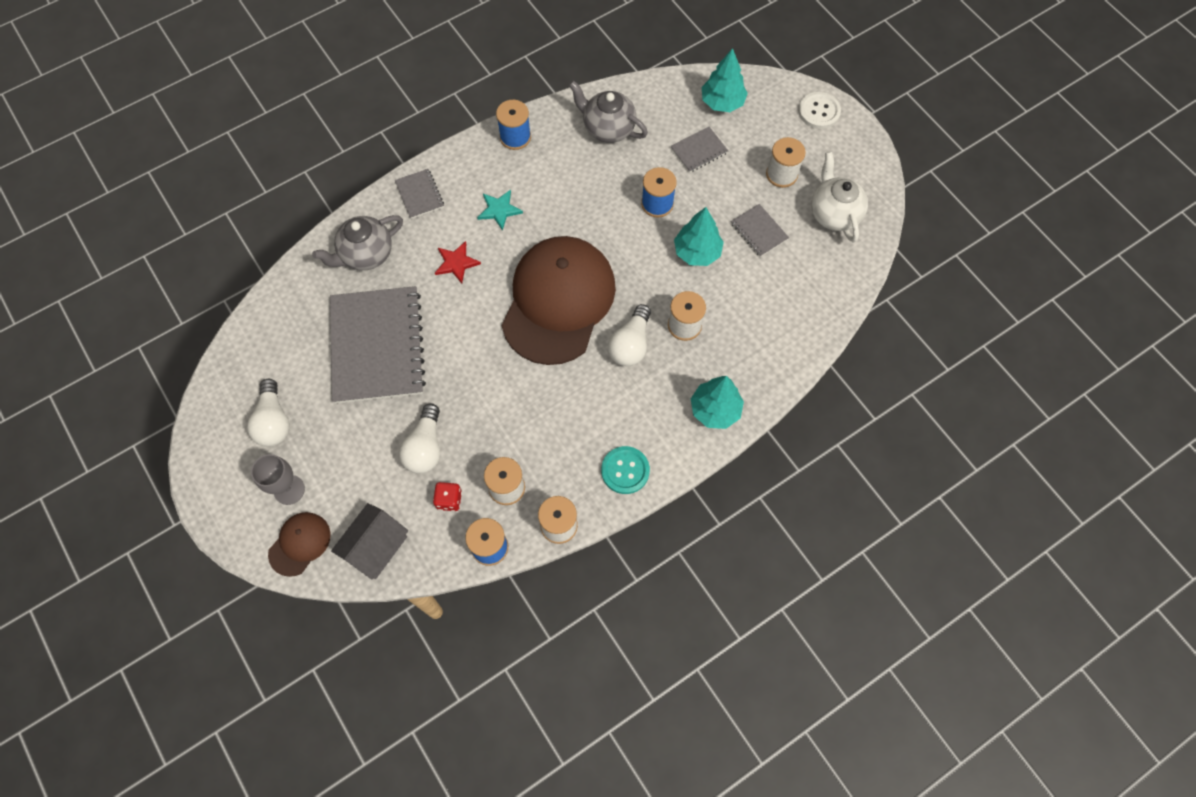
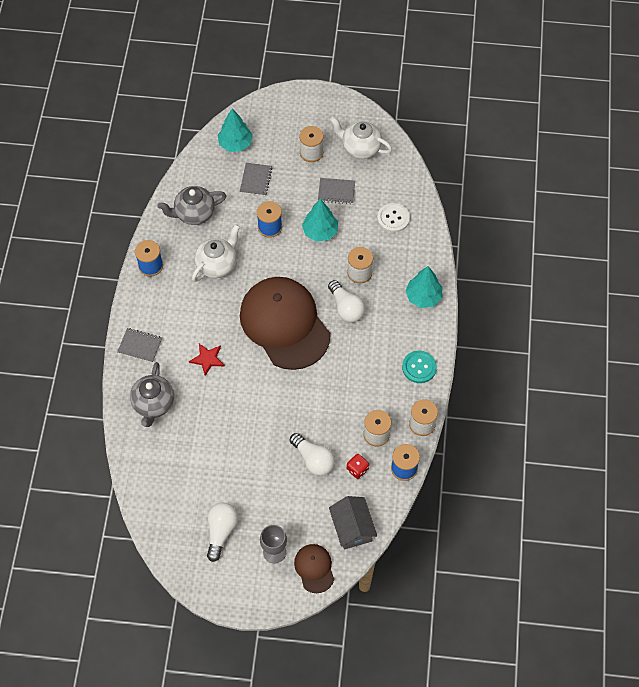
camera: 50 degrees left, 5 degrees down
(274, 421) = (221, 531): white light bulb -> white light bulb turned 105 degrees counterclockwise
(377, 346) = (223, 440): grey notebook -> none
(499, 210) = (193, 311): turquoise star -> none
(570, 191) = (217, 265): none -> white teapot
(819, 111) = (289, 102): white button -> white button (393, 218)

